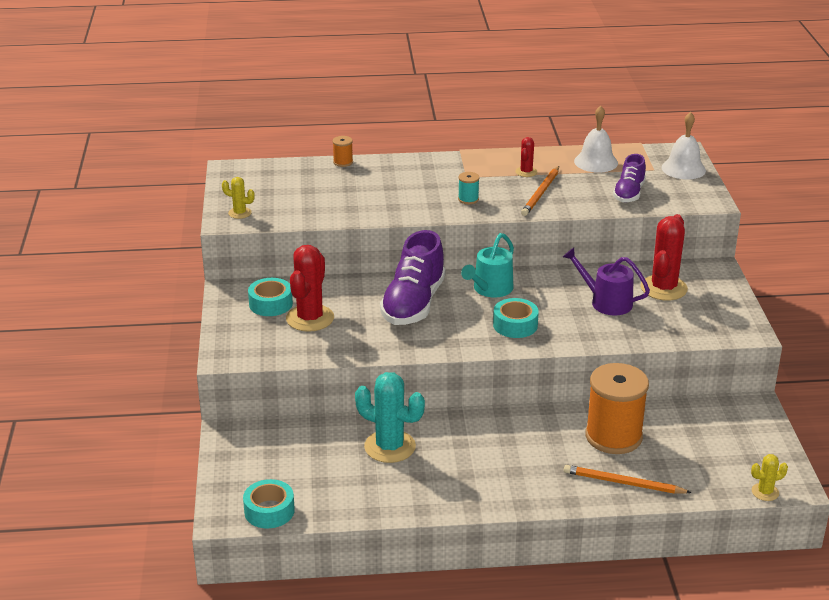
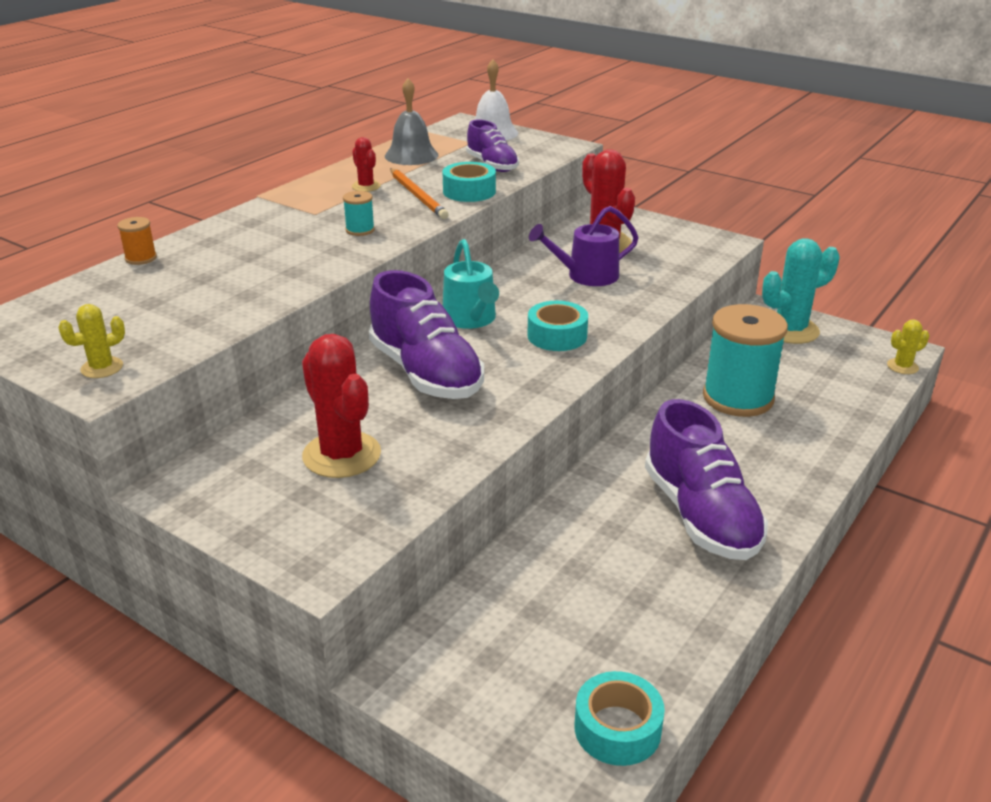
camera: 50 degrees left, 0 degrees up
(270, 304) = (261, 469): turquoise tape -> turquoise tape (469, 191)
(390, 447) = (594, 548): turquoise cactus -> turquoise cactus (790, 330)
(466, 471) = (700, 515): none -> purple shoe
(596, 162) = (411, 155): white bell -> grey bell
(613, 436) = (738, 398): orange spool -> turquoise spool
(624, 483) = (820, 429): orange pencil -> none
(765, 492) = (902, 366): yellow cactus -> yellow cactus turned 45 degrees clockwise

